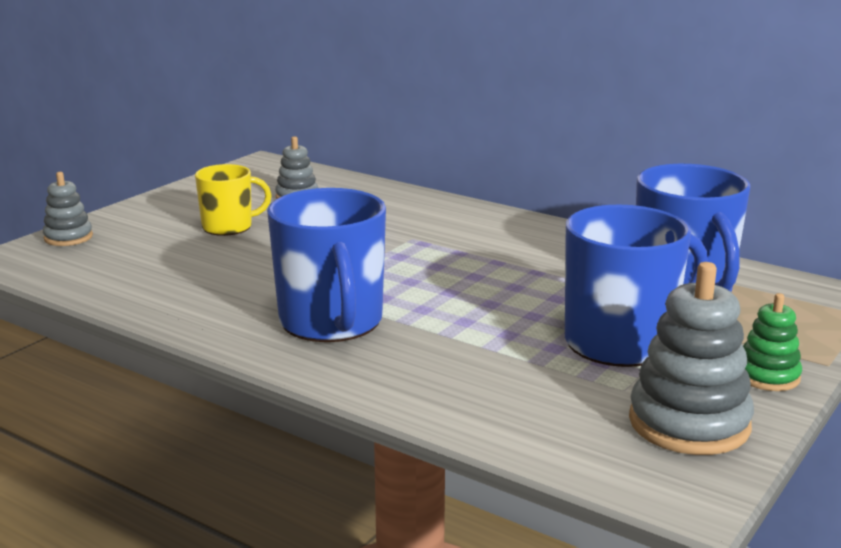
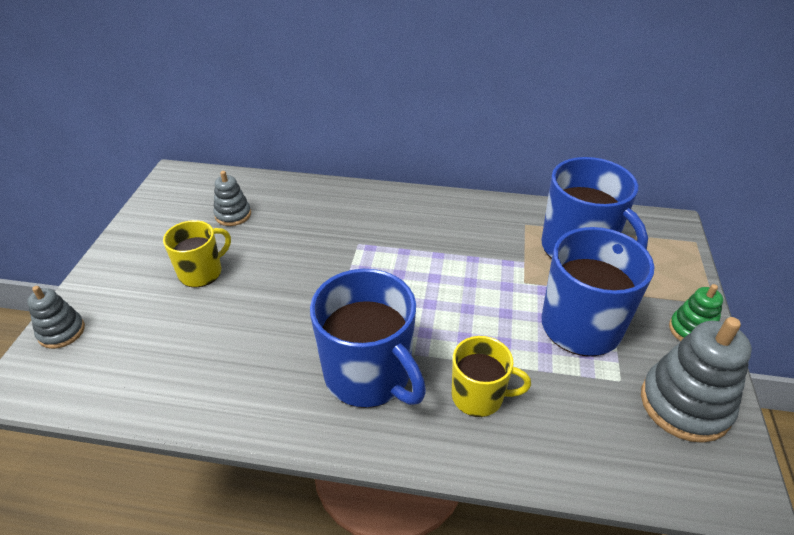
camera: 25 degrees left, 20 degrees up
(437, 361) = (479, 396): none -> yellow mug

